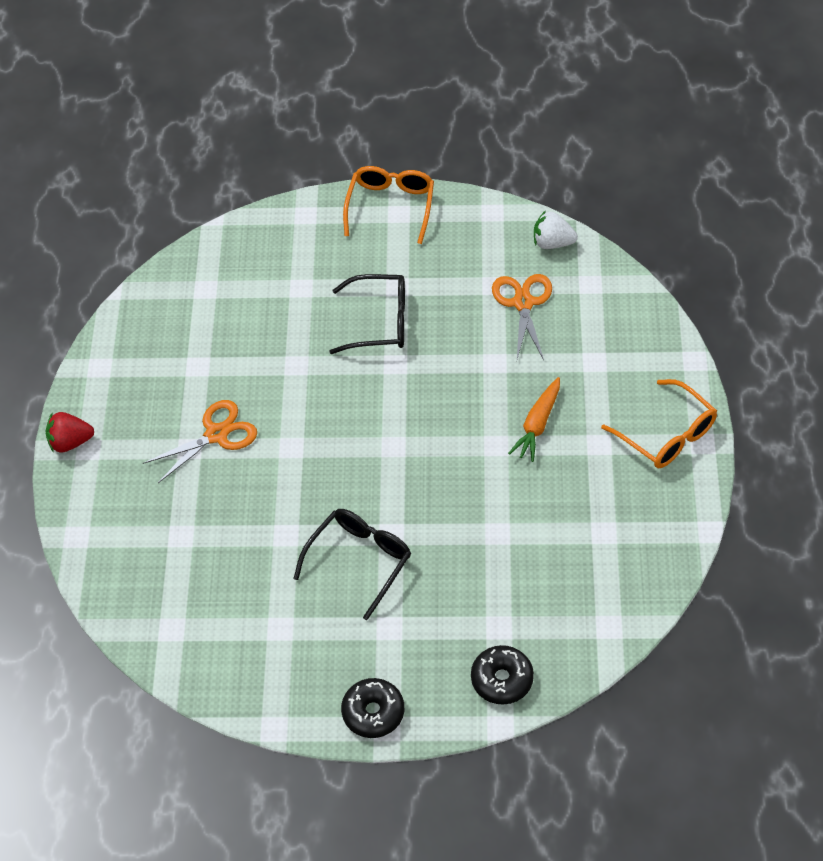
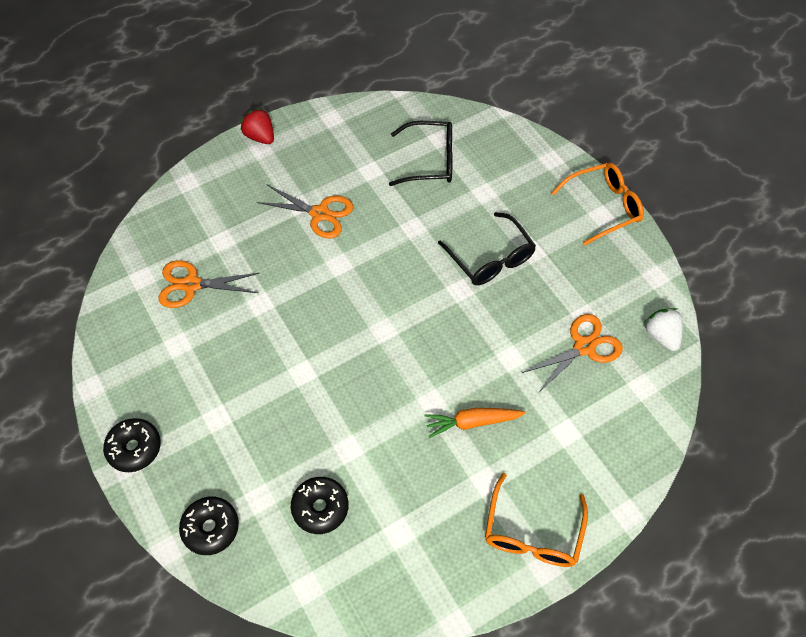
camera: 55 degrees right, 5 degrees up
(216, 586) = (191, 284): none -> orange scissors
(359, 561) = (265, 364): black glasses -> black glasses (430, 161)
(540, 582) = (320, 508): none -> black donut

